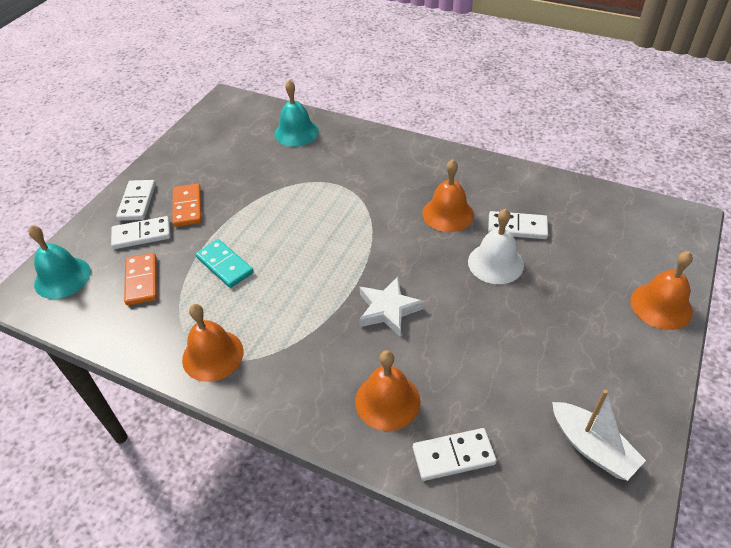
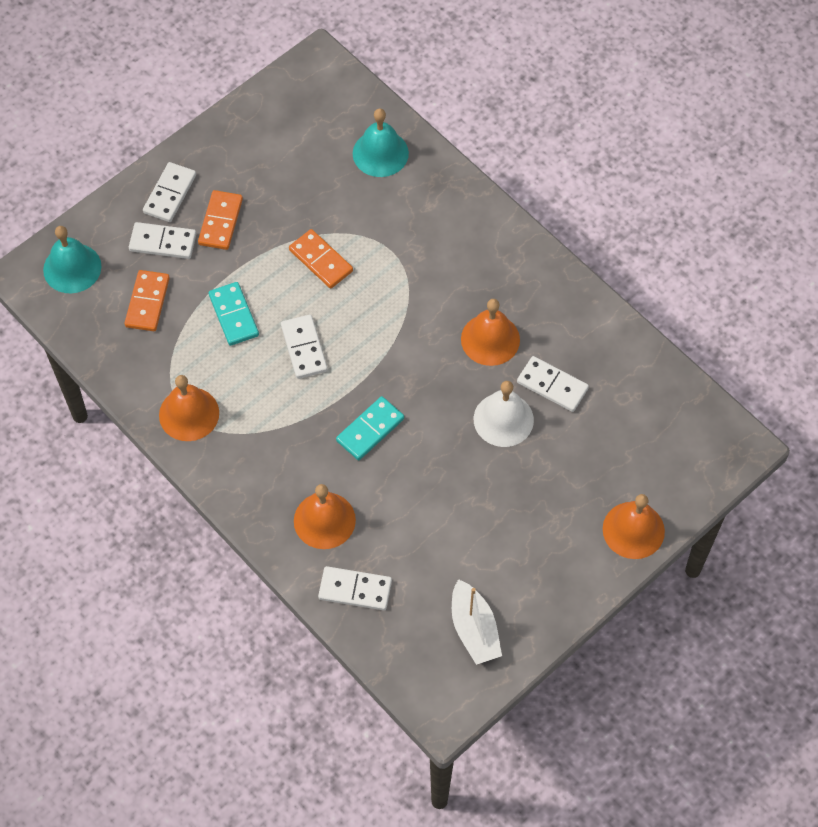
camera: 20 degrees right, 15 degrees up
(282, 206) = (320, 260): none -> orange domino
(298, 268) = (304, 348): none -> white domino
(388, 309) = (370, 430): white star -> turquoise domino

